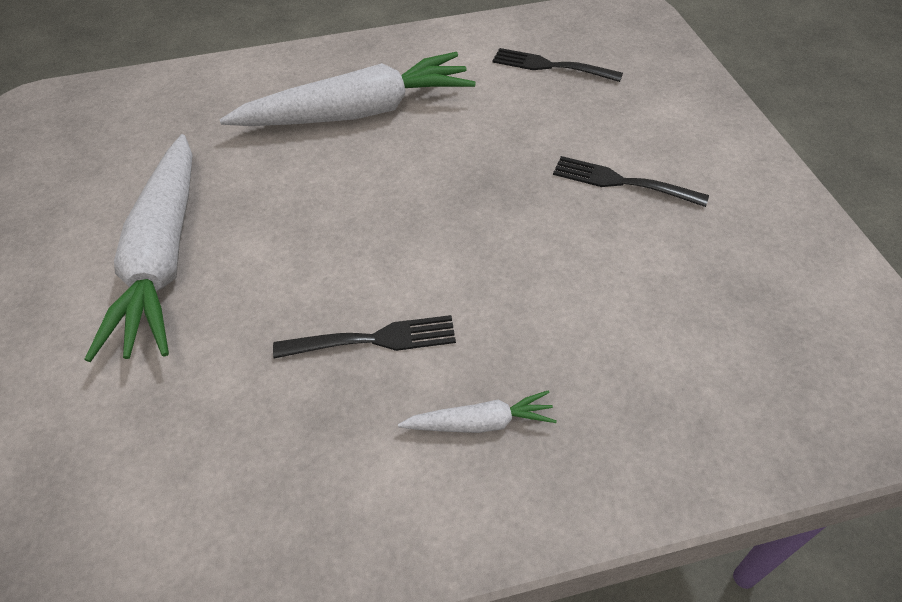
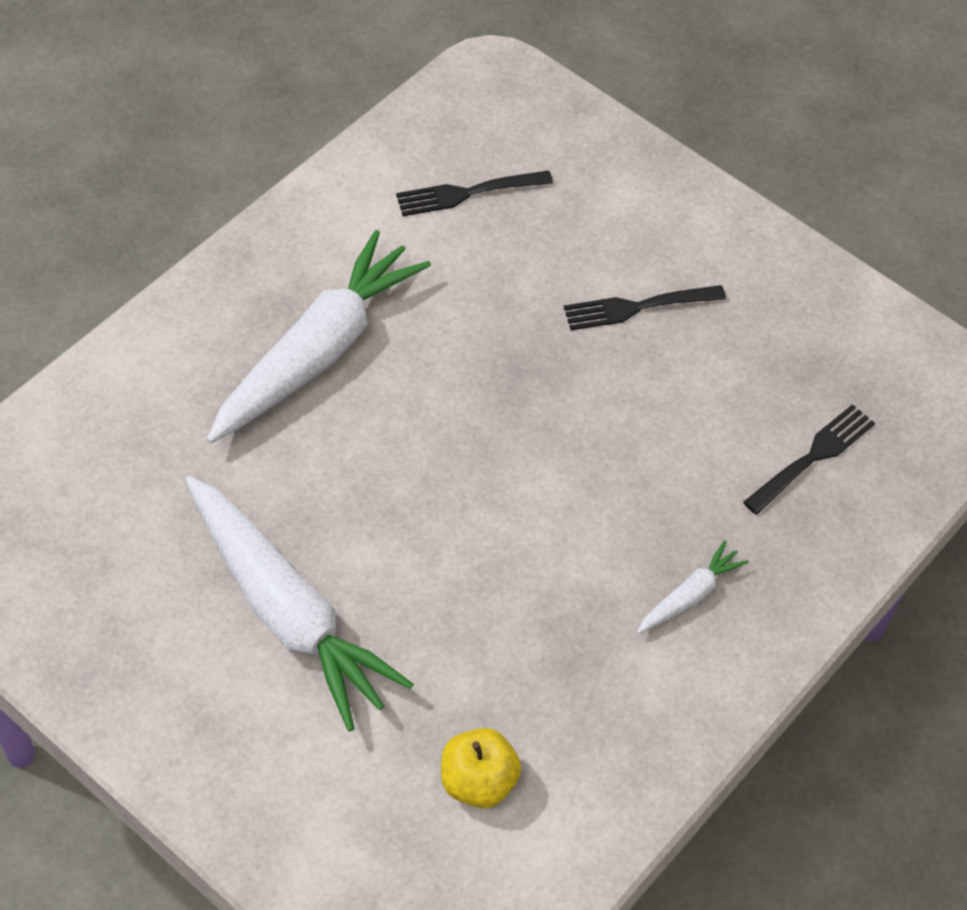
camera: 40 degrees left, 5 degrees up
(152, 472) = (478, 781): none -> yellow apple
(373, 340) = (551, 578): black fork -> black fork (813, 457)

